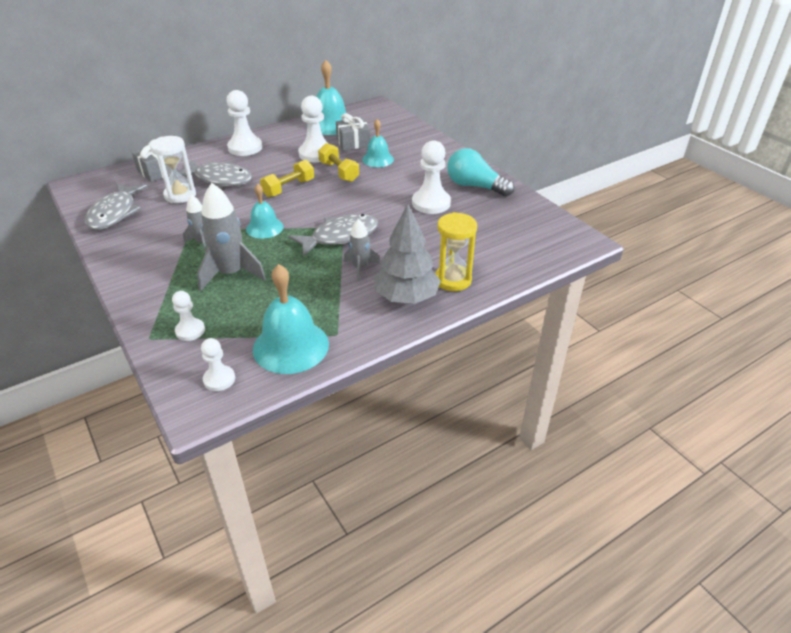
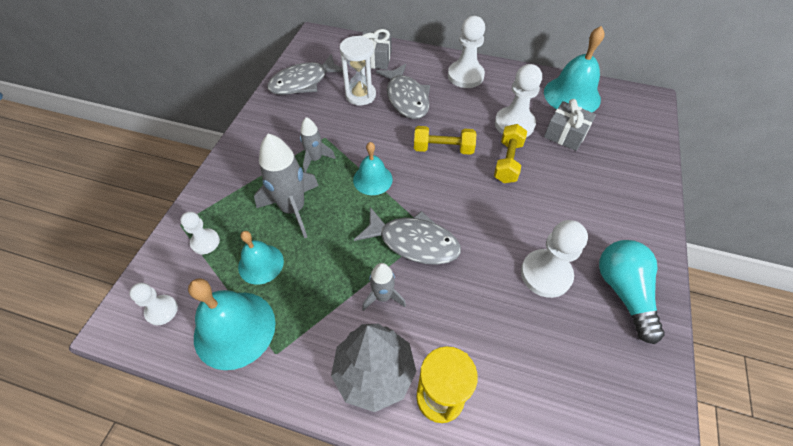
camera: 50 degrees right, 15 degrees up
(378, 159) = (563, 173): turquoise bell -> turquoise bell (261, 264)

